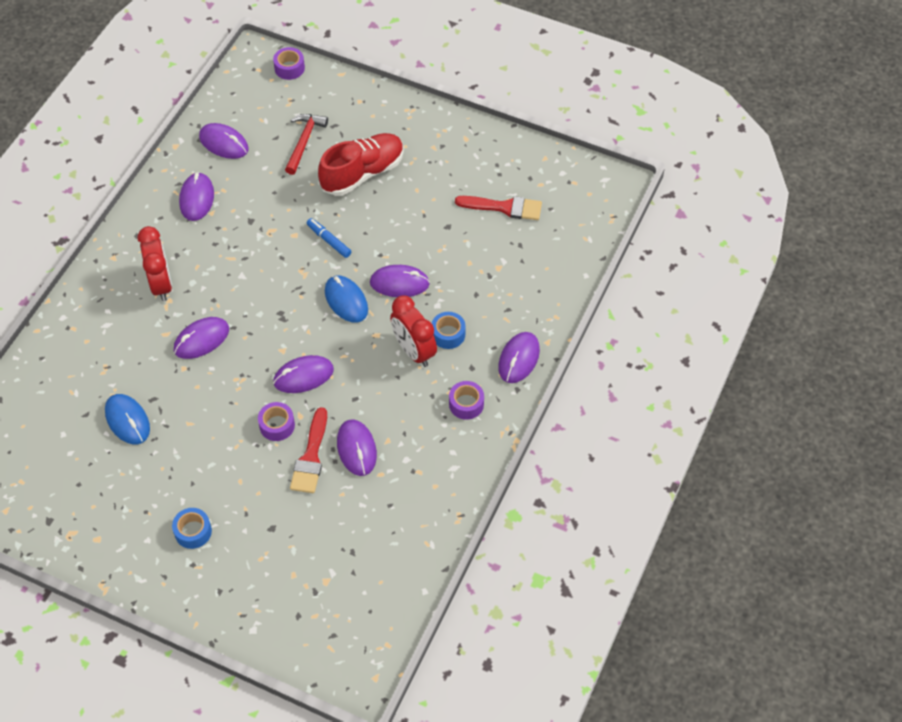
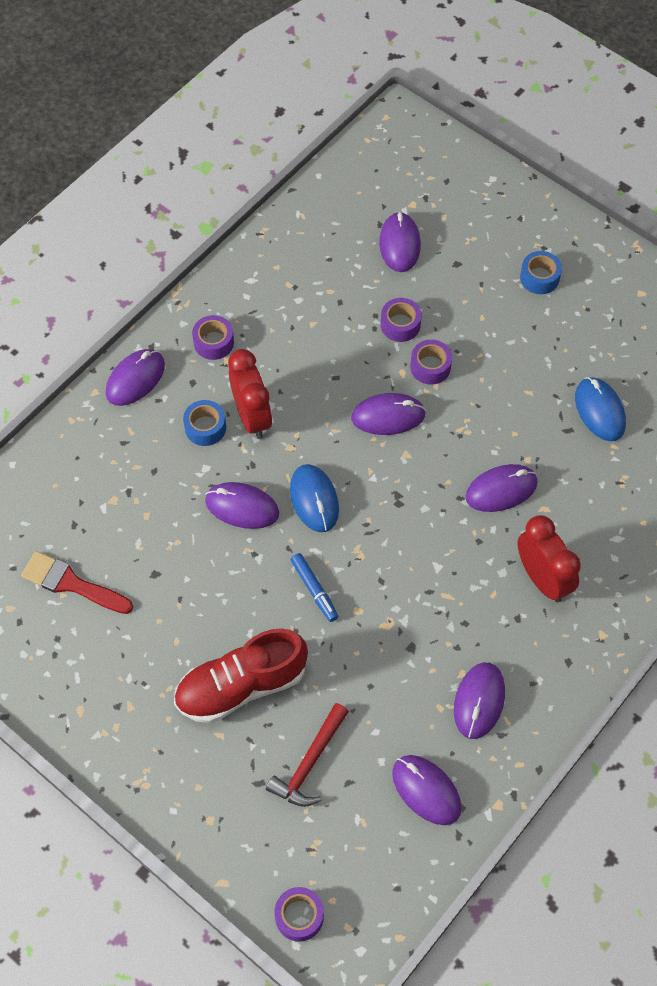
camera: 165 degrees left, 5 degrees up
(161, 284) = (542, 579): red clock -> red clock turned 150 degrees clockwise
(311, 457) = (400, 325): red brush -> purple tape
(356, 449) = (348, 322): purple mouse -> purple mouse (399, 244)

